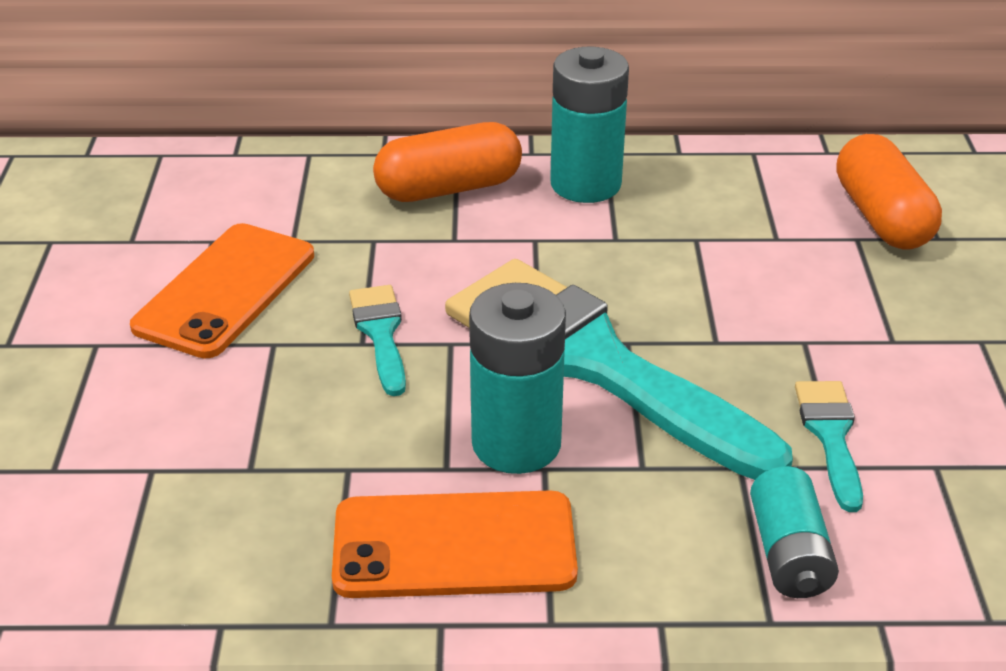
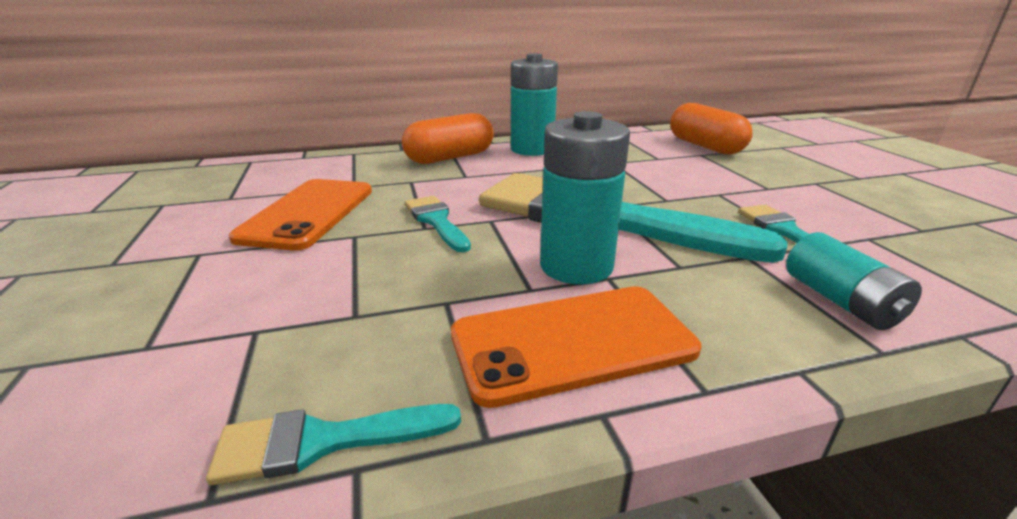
camera: 15 degrees left, 10 degrees down
(199, 597) = (323, 441): none -> turquoise brush

